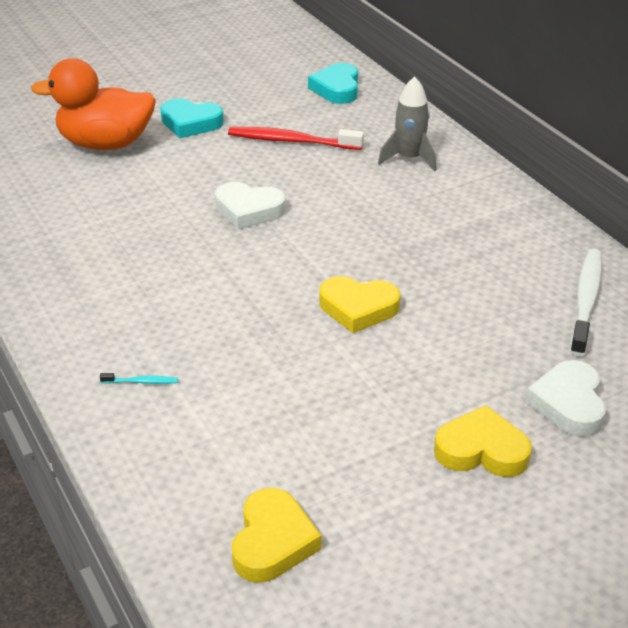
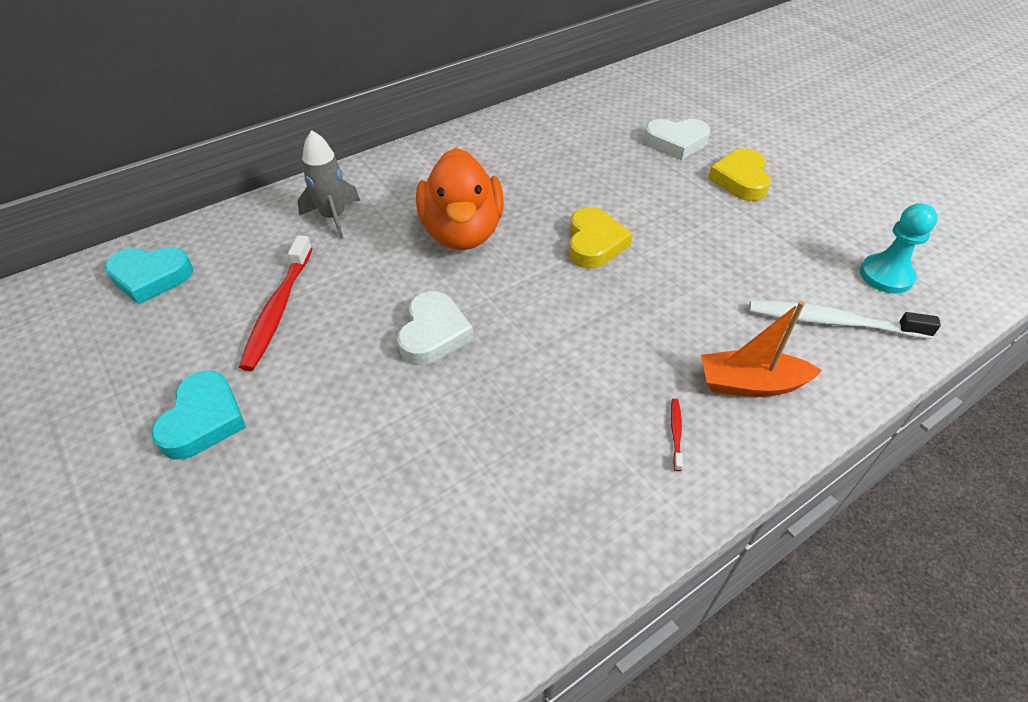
camera: 95 degrees left, 10 degrees up
(105, 326) = (676, 433): none -> red toothbrush
(106, 144) = (245, 522): orange duck -> orange duck (462, 232)
(141, 382) = (750, 384): turquoise toothbrush -> orange boat
(272, 541) = (886, 275): yellow heart -> turquoise pawn
(586, 301) = (556, 129): white toothbrush -> white toothbrush (832, 322)

